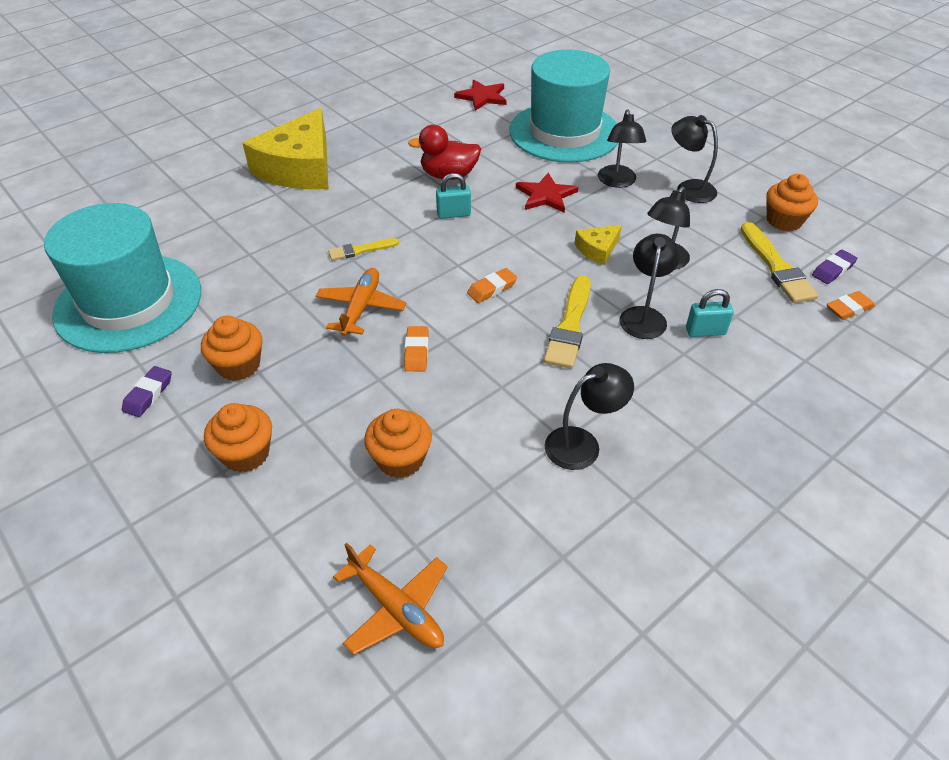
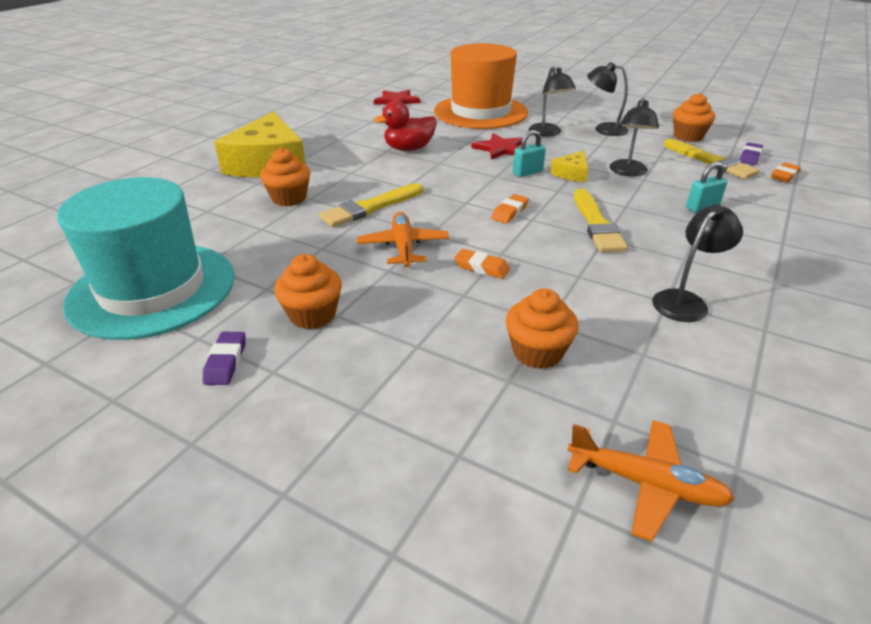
camera: 20 degrees left, 10 degrees down
(246, 454) = (375, 387): orange cupcake -> orange cupcake (289, 198)
(360, 250) = (370, 207): yellow brush -> yellow brush, size x1.70
(416, 352) = (482, 267): orange eraser -> orange eraser turned 45 degrees counterclockwise
(453, 214) = (434, 171): turquoise padlock -> turquoise padlock (527, 172)
(564, 132) = (480, 112): turquoise hat -> orange hat
(644, 315) = (647, 206): black lamp -> none

